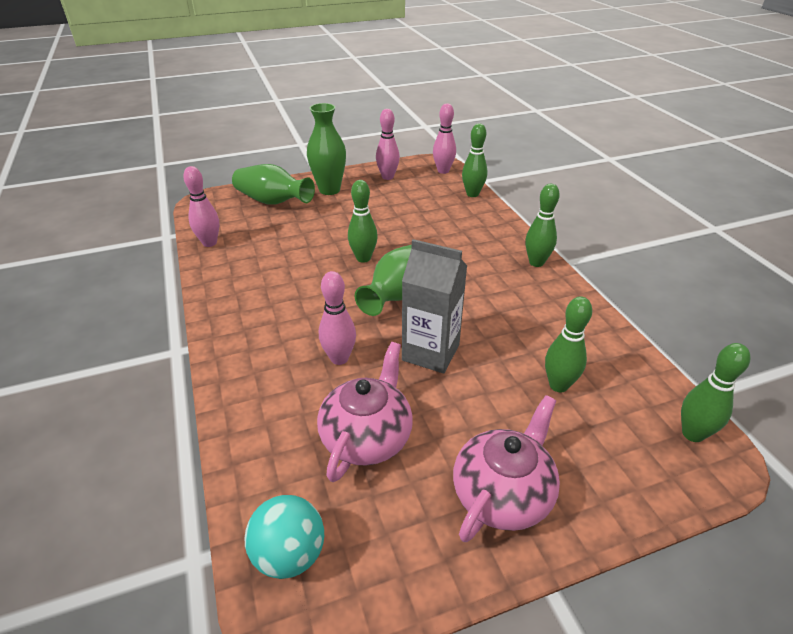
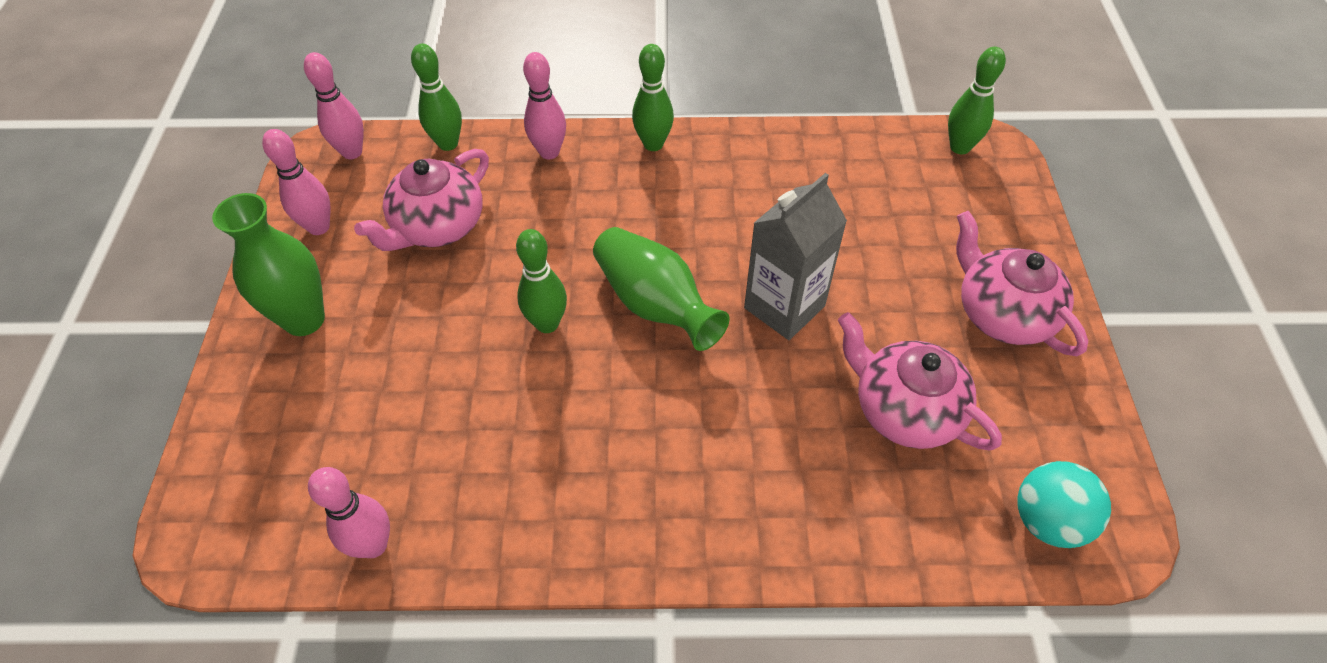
camera: 70 degrees left, 15 degrees up
(273, 202) = (287, 416): green vase -> none
(339, 358) = (762, 407): pink bowling pin -> pink bowling pin (549, 152)
(410, 207) = (437, 227): none -> pink teapot
(558, 385) = (872, 213): green bowling pin -> none

